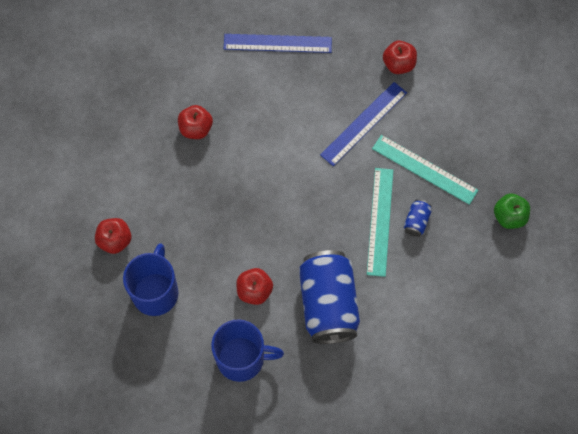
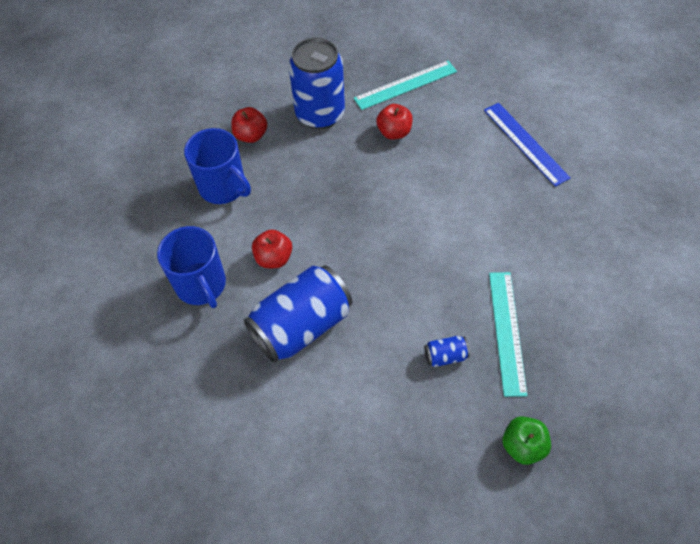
camera: 60 degrees right, 10 degrees down
(133, 172) = (320, 114): none -> blue can
(155, 292) = (223, 187): blue mug -> blue mug turned 60 degrees clockwise
(364, 123) = (508, 252): blue ruler -> none
(379, 221) = (419, 322): turquoise ruler -> turquoise ruler (405, 85)
(398, 64) = (596, 246): red apple -> none

